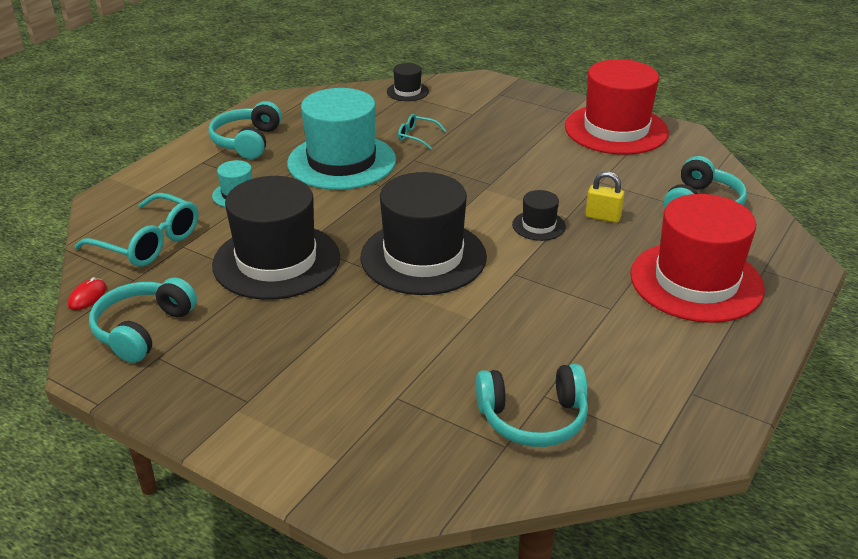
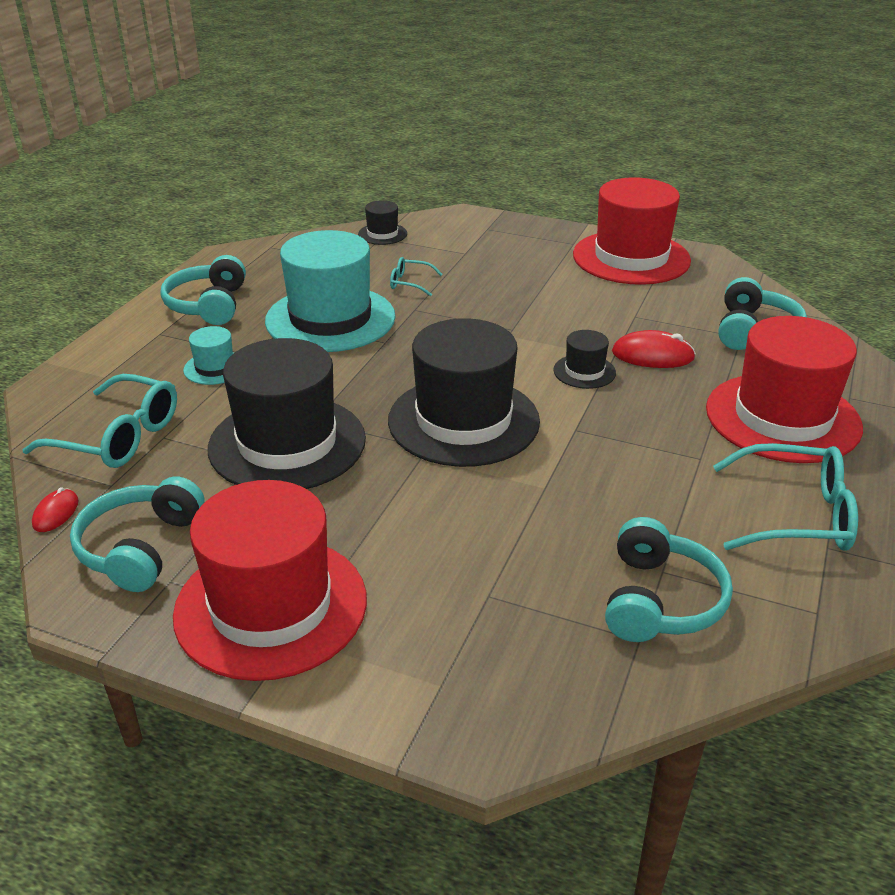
camera: 10 degrees left, 0 degrees up
(227, 385) = (271, 606): none -> red hat
(533, 418) = (659, 600): turquoise headphones -> turquoise headphones turned 60 degrees counterclockwise
(603, 217) = (652, 355): yellow padlock -> red mouse
(673, 363) = (794, 514): none -> turquoise glasses

